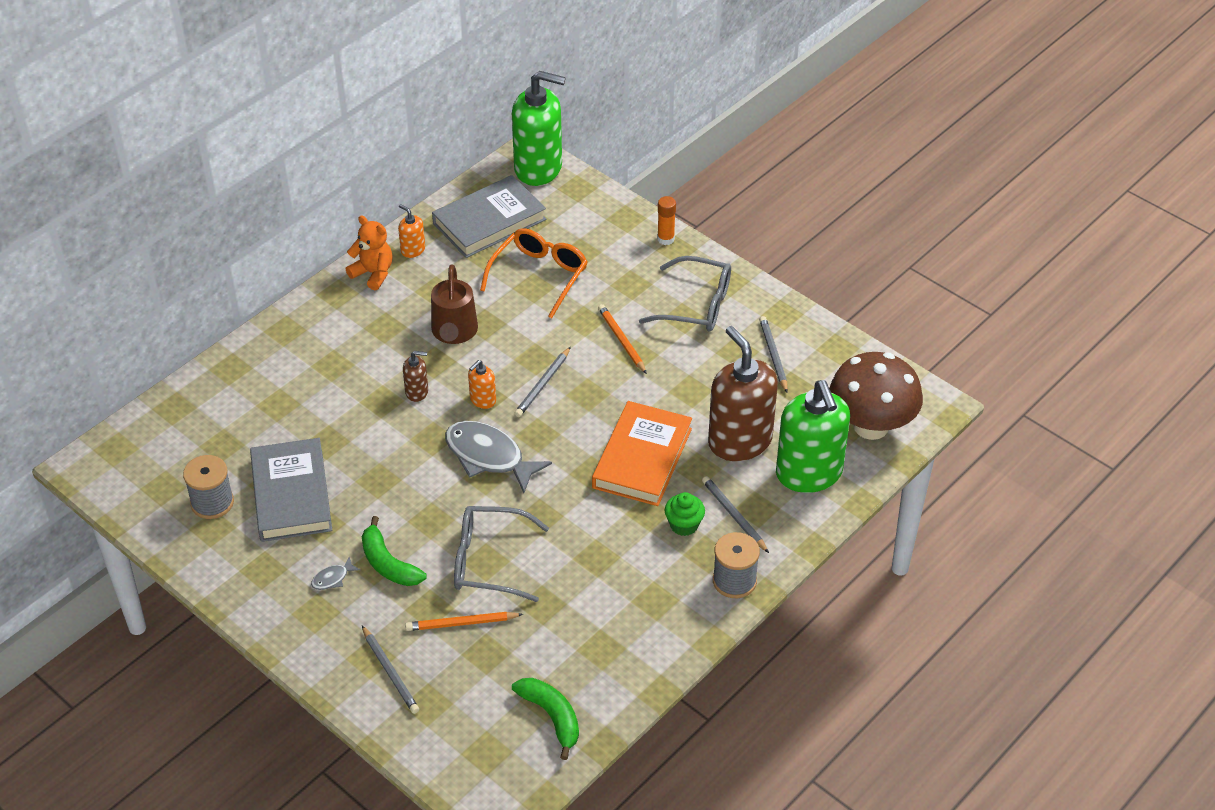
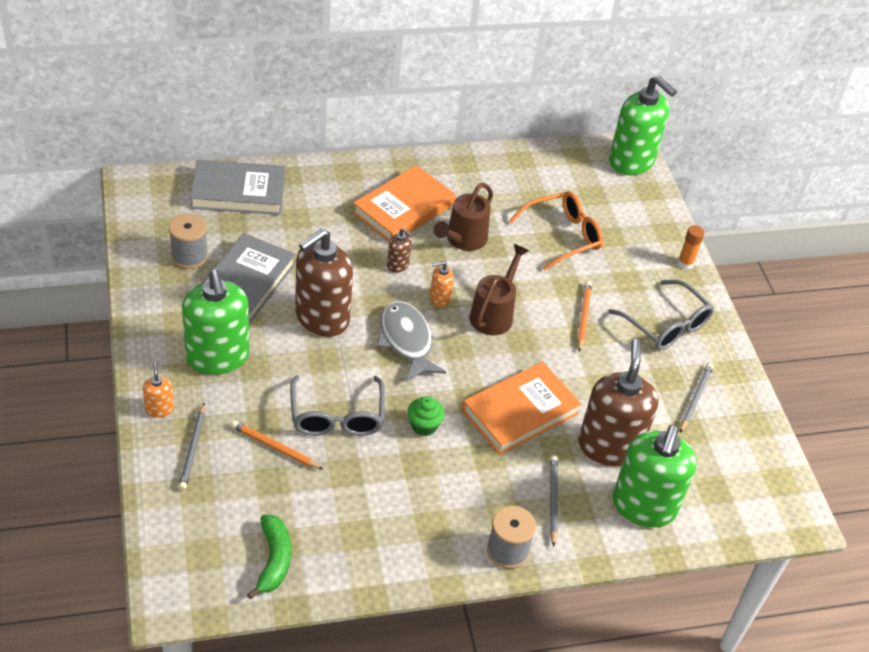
camera: 30 degrees right, 0 degrees up
(332, 578) = (217, 357): grey fish -> green soap dispenser
(372, 335) = (403, 209): none -> orange book
(373, 273) = (443, 168): orange teddy bear -> none
(388, 564) = (265, 371): green banana -> none
(393, 483) = (321, 318): none -> brown soap dispenser
(413, 250) = (486, 167): orange soap dispenser -> orange soap dispenser (159, 409)
(489, 221) = (560, 178): grey book -> grey book (238, 192)
(490, 561) = (337, 416): grey glasses -> grey glasses turned 135 degrees counterclockwise
(543, 384) = (494, 313): grey pencil -> brown watering can
(684, 525) = (506, 482): green cupcake -> green cupcake (424, 426)
(871, 426) = (729, 501): brown mushroom -> none

